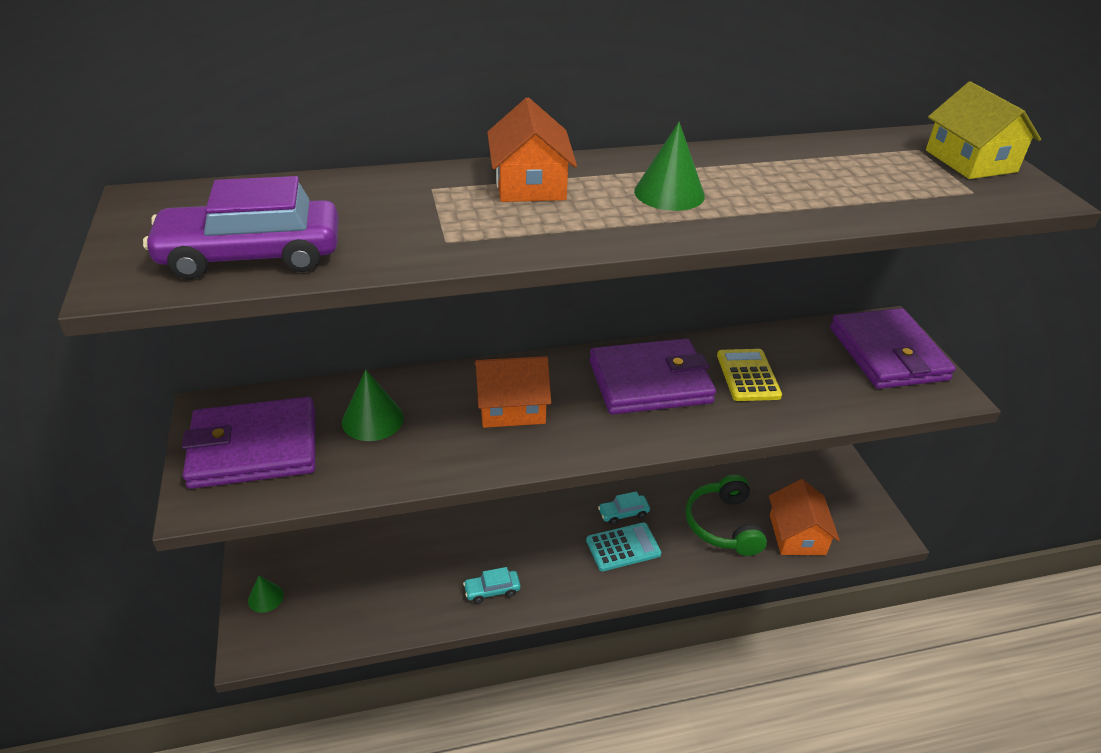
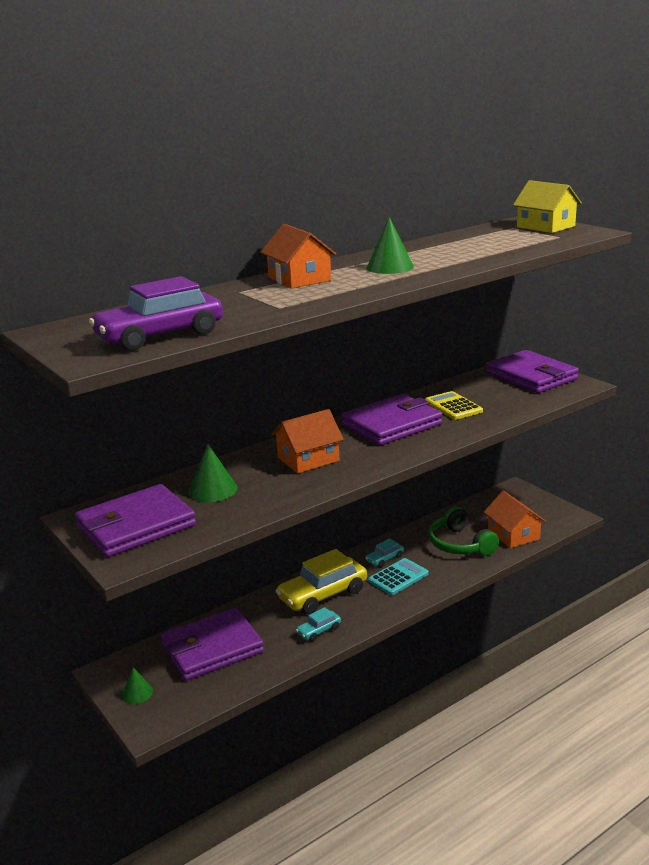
camera: 20 degrees left, 15 degrees down
(370, 568) = (212, 648): none -> purple wallet
(526, 539) = (323, 595): none -> yellow car

